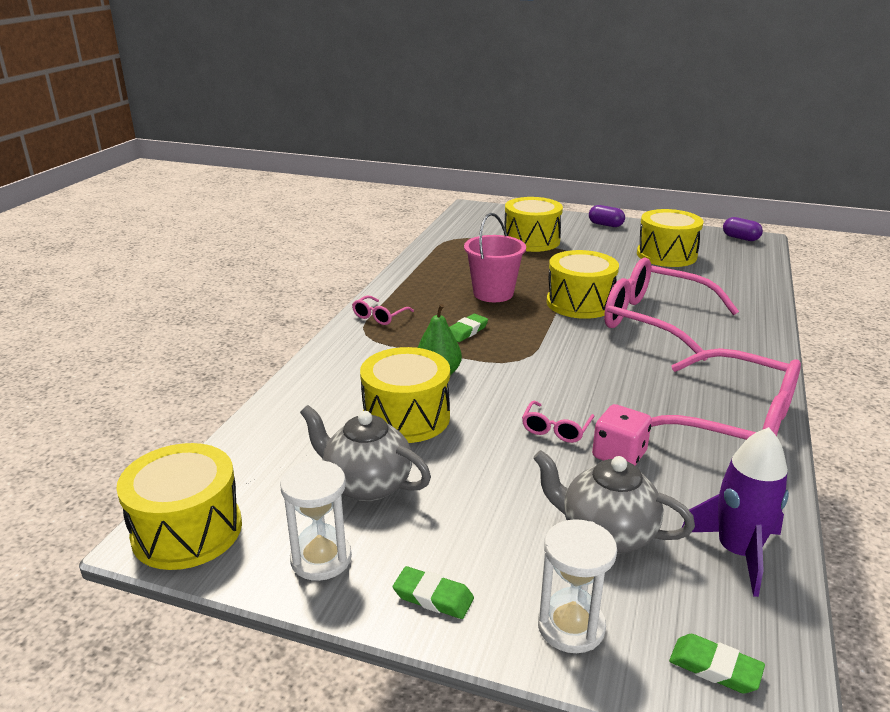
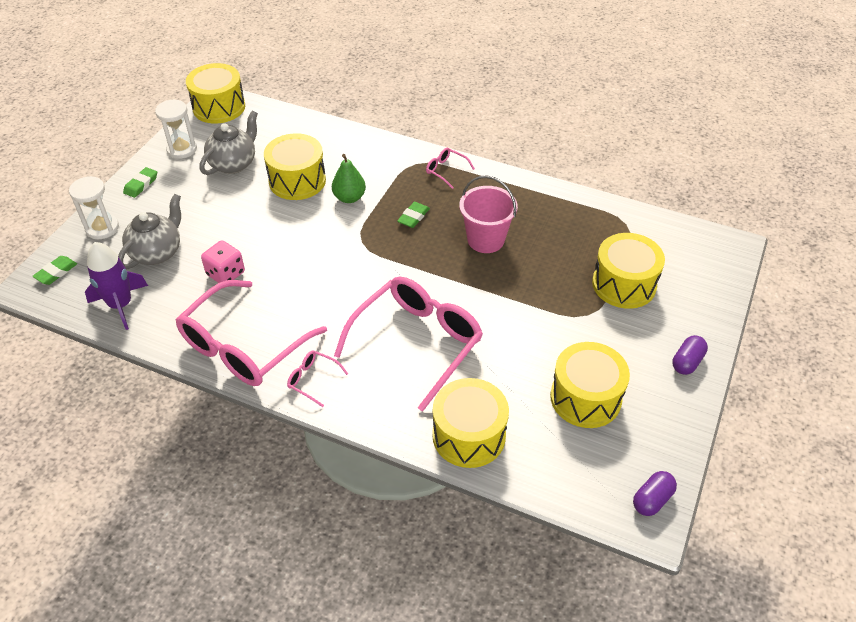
camera: 95 degrees right, 20 degrees up
(466, 331) = (413, 217): green eraser -> green eraser turned 75 degrees clockwise
(556, 429) = (264, 248): pink glasses -> pink glasses (313, 380)
(580, 303) = (460, 296): yellow drum -> yellow drum (469, 435)

